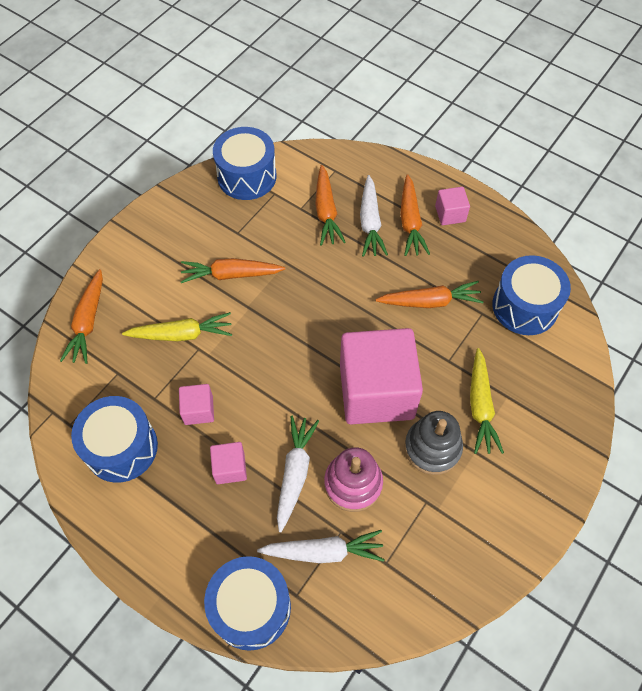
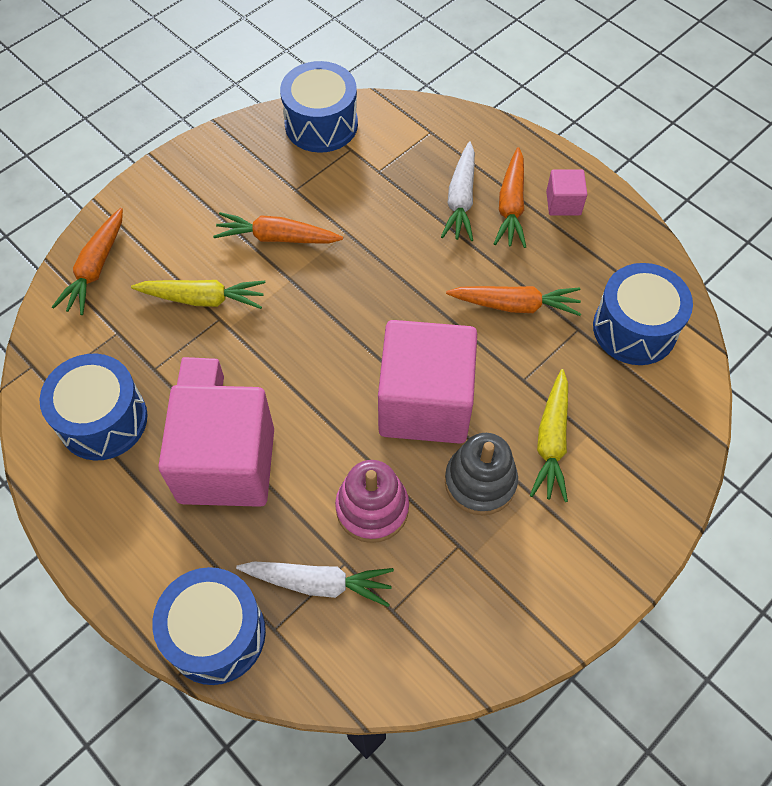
camera: 10 degrees right, 0 degrees up
(230, 468) = (227, 465): pink cube -> pink cube, size x2.33
(295, 473) = (303, 484): white carrot -> none
(326, 211) = (409, 179): orange carrot -> none

